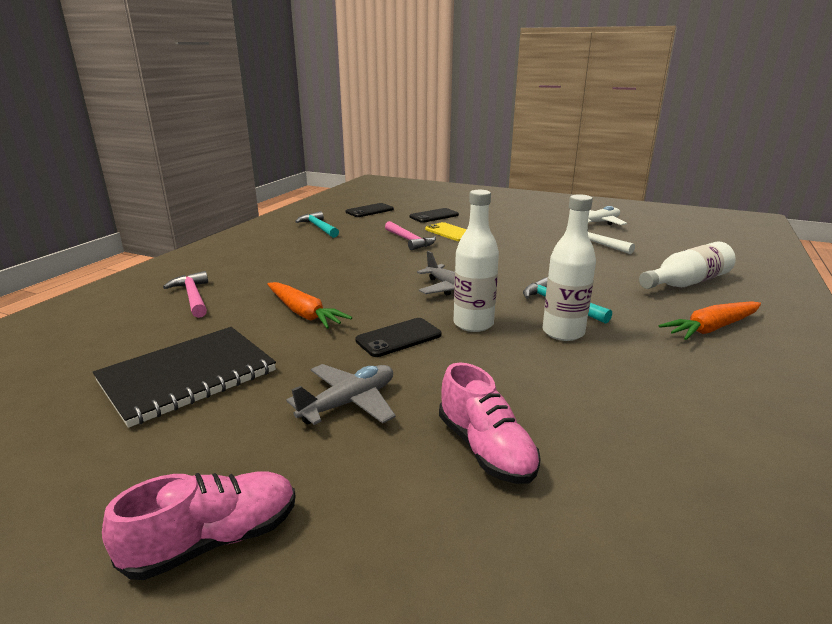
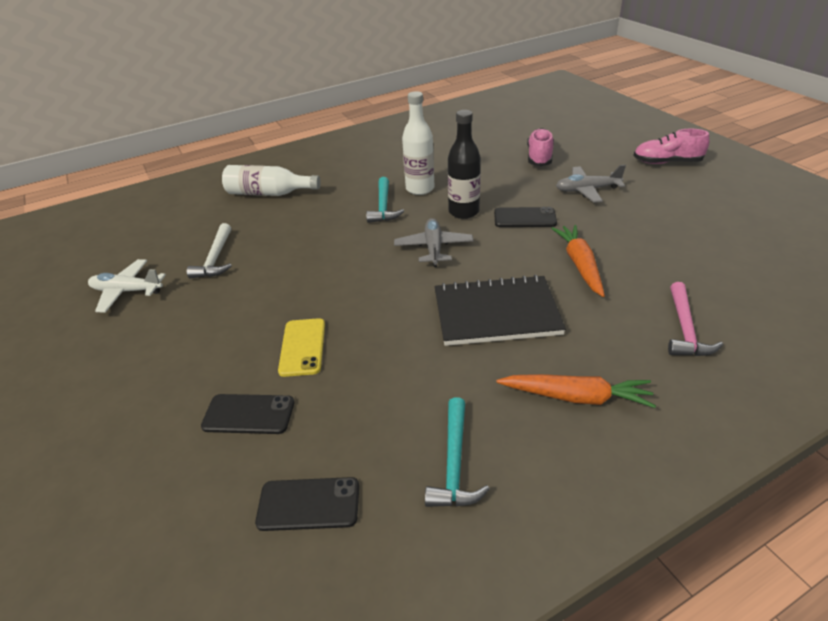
camera: 140 degrees left, 15 degrees up
(187, 376) = (683, 235): black notebook -> black notebook (496, 313)
(409, 240) = (373, 349): pink hammer -> none
(473, 324) = (463, 212): white bottle -> black bottle
(711, 328) = (338, 165): orange carrot -> orange carrot (576, 397)

